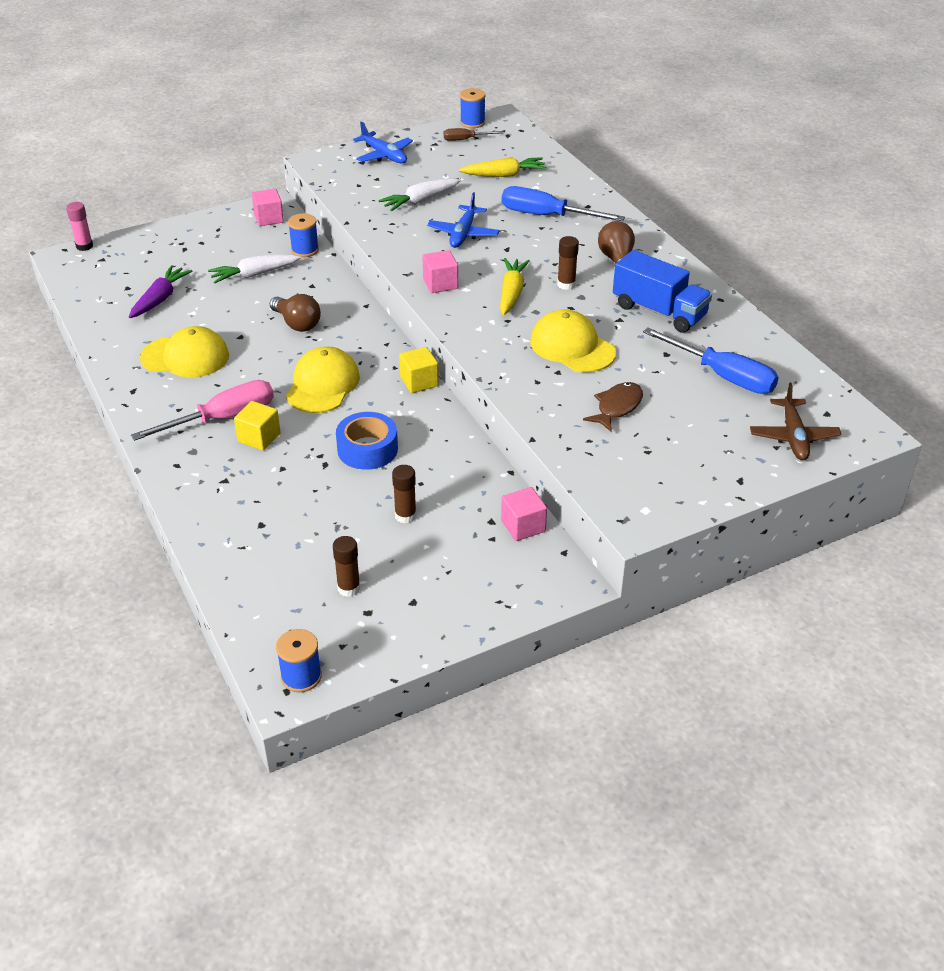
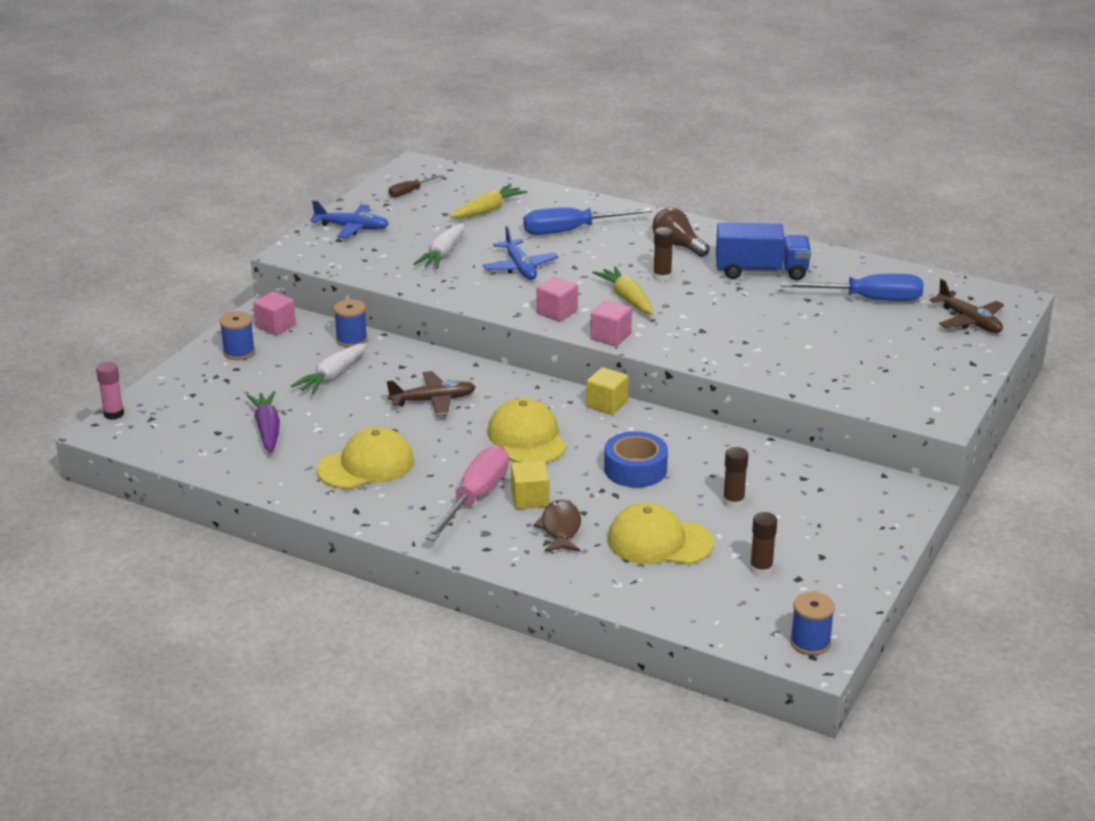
camera: 35 degrees left, 10 degrees down
(297, 324) = (433, 401): brown light bulb -> brown plane
(472, 122) = (396, 176): blue spool -> blue spool (239, 352)
(523, 526) = (831, 471): pink cube -> pink cube (610, 336)
(572, 347) = (731, 320): yellow cap -> yellow cap (659, 542)
(617, 407) = (823, 349): brown fish -> brown fish (560, 528)

